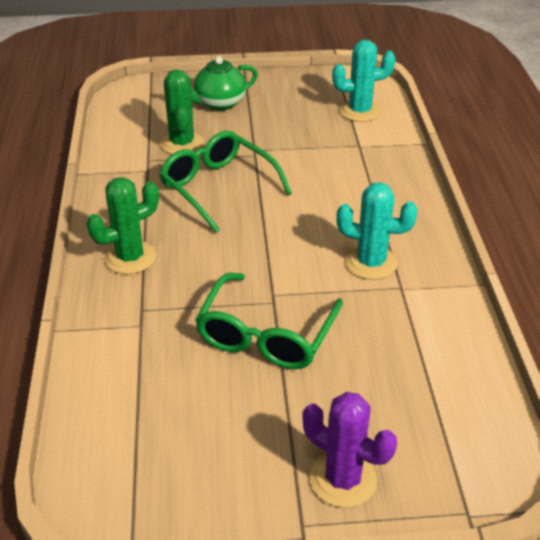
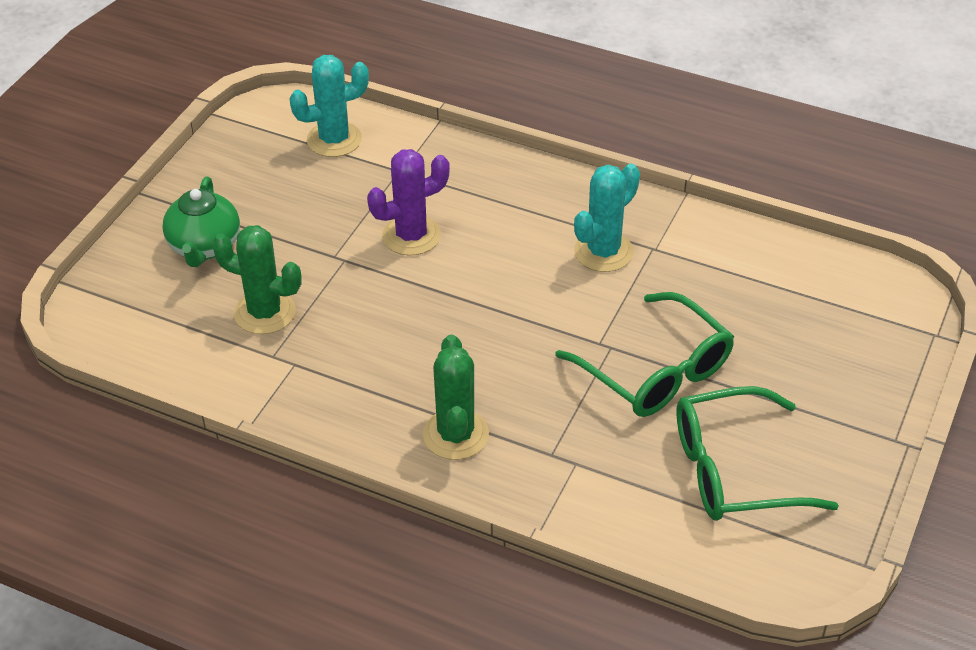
camera: 60 degrees left, 5 degrees up
(218, 187) = (383, 314): green glasses -> green glasses (734, 470)
(343, 479) = (862, 393): purple cactus -> purple cactus (411, 236)
(360, 111) = (334, 139): turquoise cactus -> turquoise cactus turned 45 degrees clockwise

